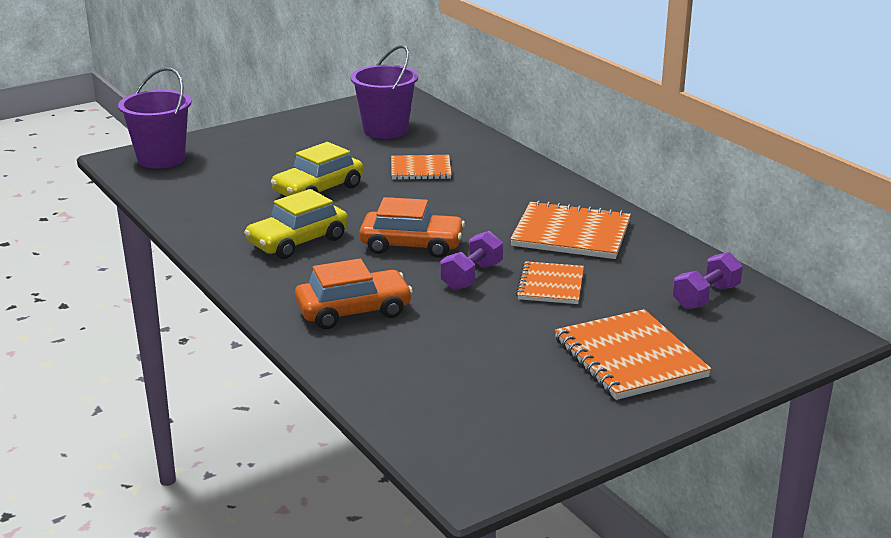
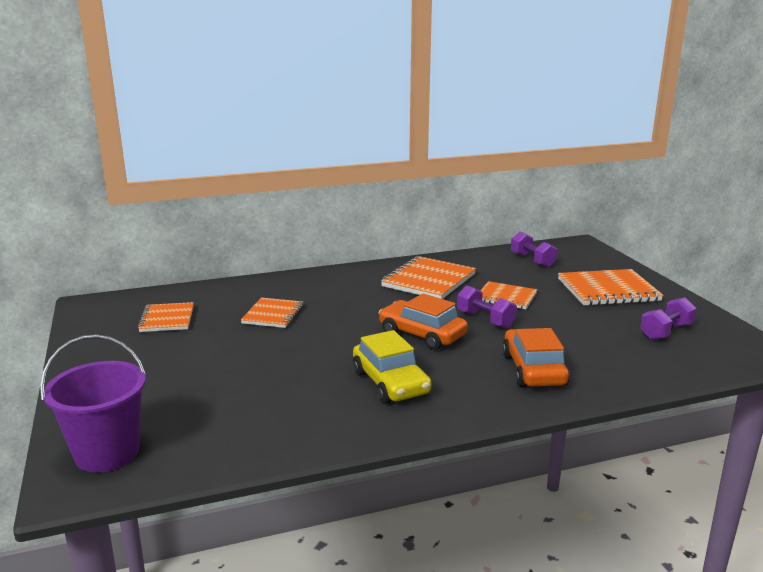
camera: 75 degrees left, 5 degrees down
(318, 190) = (280, 363): yellow car -> none
(385, 130) = (167, 319): purple bucket -> orange notebook
(412, 245) = (422, 334): orange car -> orange car turned 75 degrees counterclockwise
(504, 400) = (666, 332): none -> purple dumbbell

